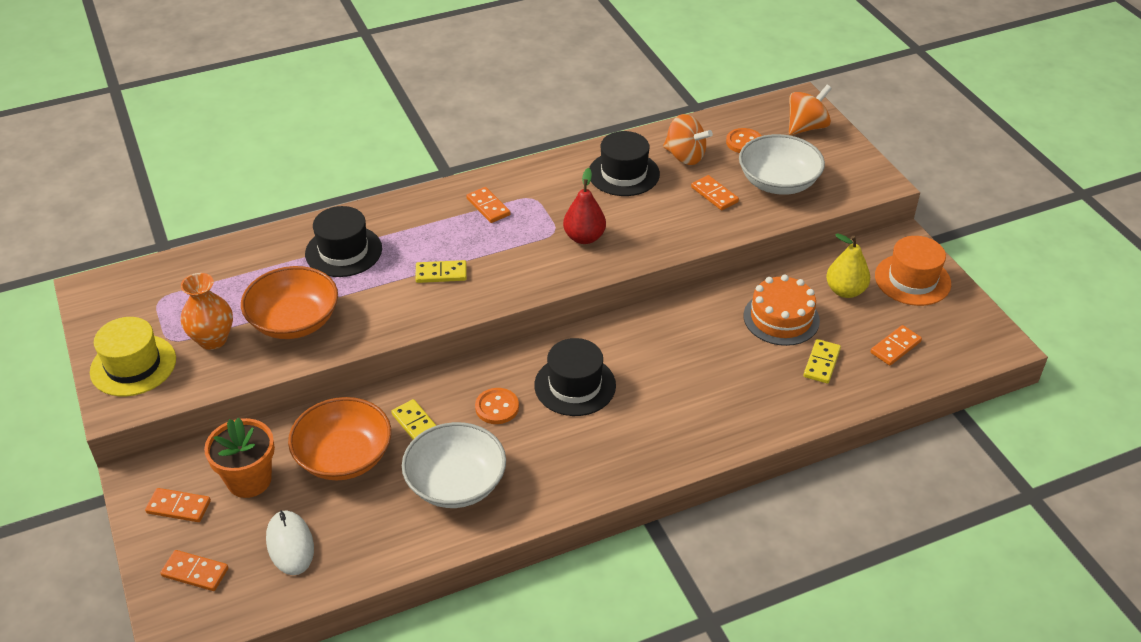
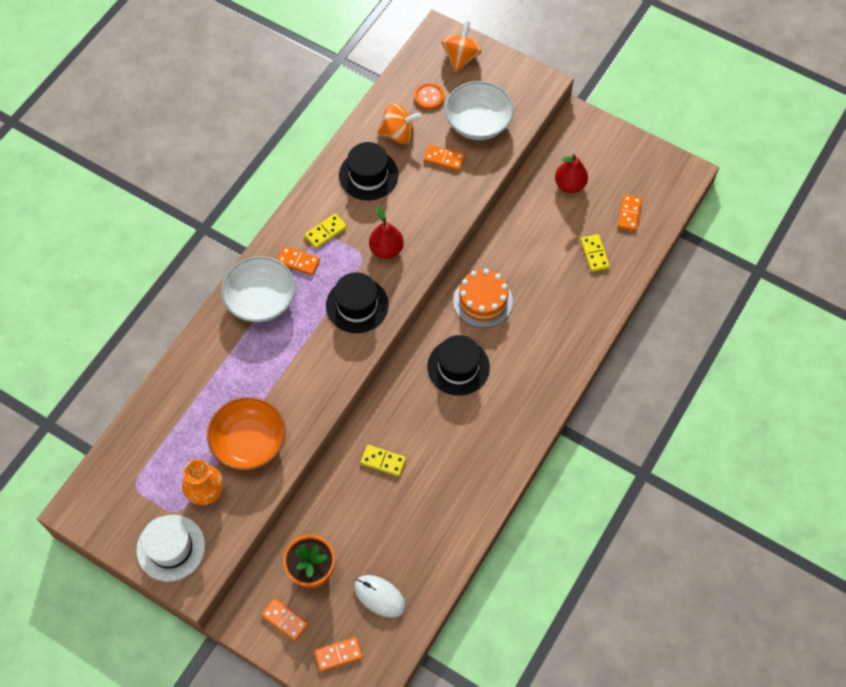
camera: 35 degrees left, 20 degrees up
(133, 365) = (171, 548): yellow hat -> white hat
(179, 507) = (285, 620): orange domino -> orange domino turned 60 degrees clockwise
(343, 251) = (230, 363): black hat -> black hat (357, 305)
(344, 457) = (358, 515): orange bowl -> none
(441, 274) = (315, 340): yellow domino -> yellow domino (326, 232)
(456, 483) = (444, 487): white bowl -> white bowl (261, 300)
(497, 407) = (423, 415): orange button -> none
(781, 318) = (546, 232): orange cake -> orange cake (483, 301)
(845, 291) = (569, 185): yellow pear -> red pear
(912, 280) = (604, 150): orange hat -> none

